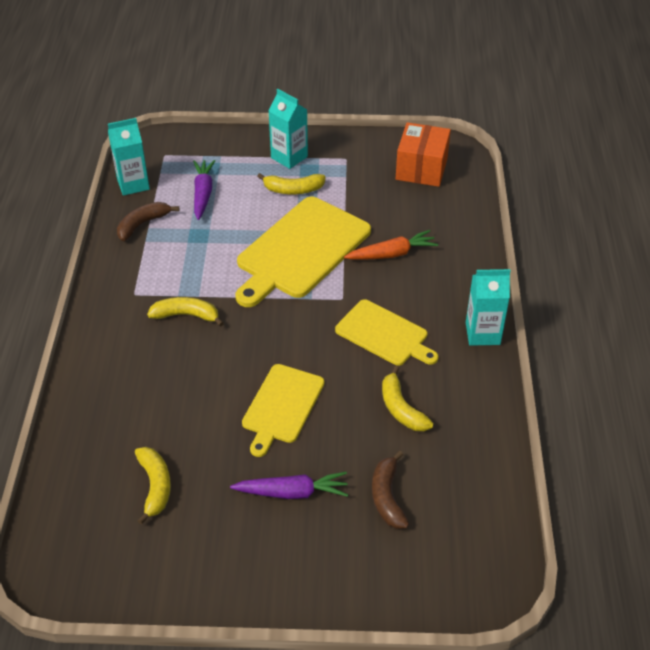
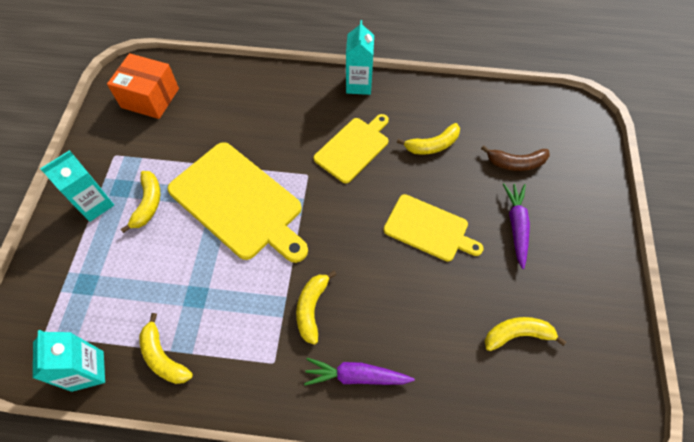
camera: 85 degrees left, 15 degrees up
(142, 224) = (163, 357): brown banana -> yellow banana
(203, 194) = (128, 291): purple carrot -> purple carrot (356, 376)
(392, 254) = (258, 132): orange carrot -> none

